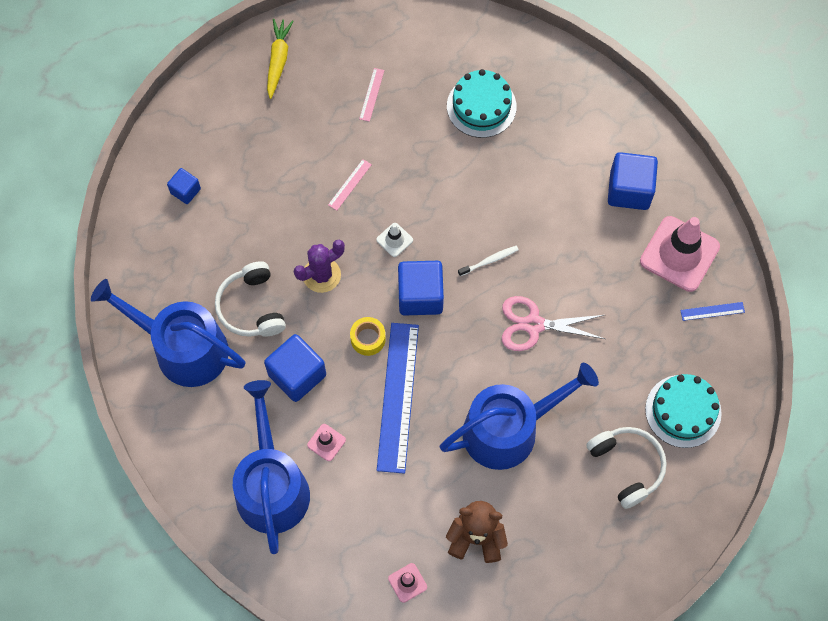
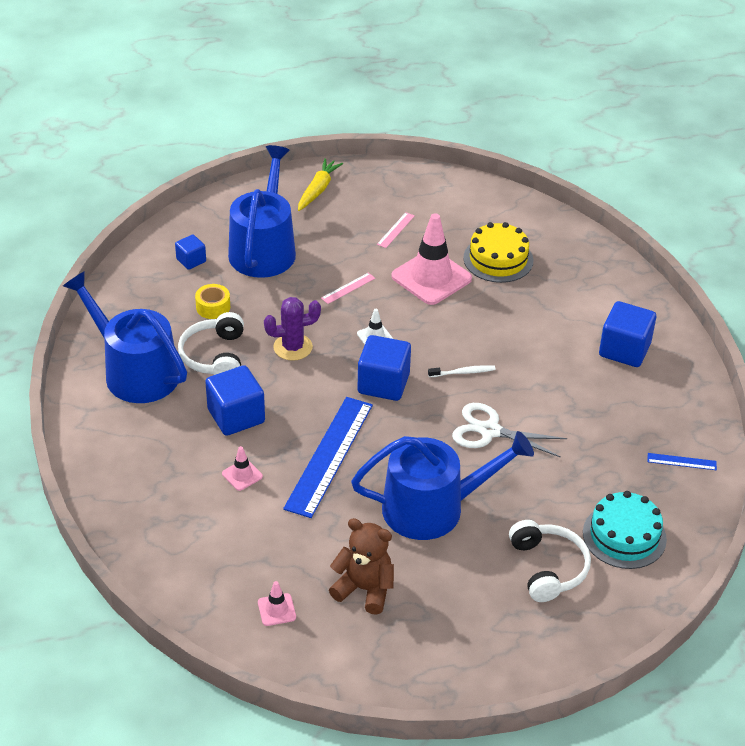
camera: 15 degrees right, 25 degrees down
(271, 485) = (172, 496): blue watering can -> blue watering can (264, 248)
(368, 339) = (318, 404): yellow tape -> yellow tape (213, 307)
(481, 106) = (498, 259): turquoise cake -> yellow cake
(533, 324) = (490, 431): pink scissors -> white scissors
(679, 254) = (661, 409): pink traffic cone -> pink traffic cone (431, 277)

